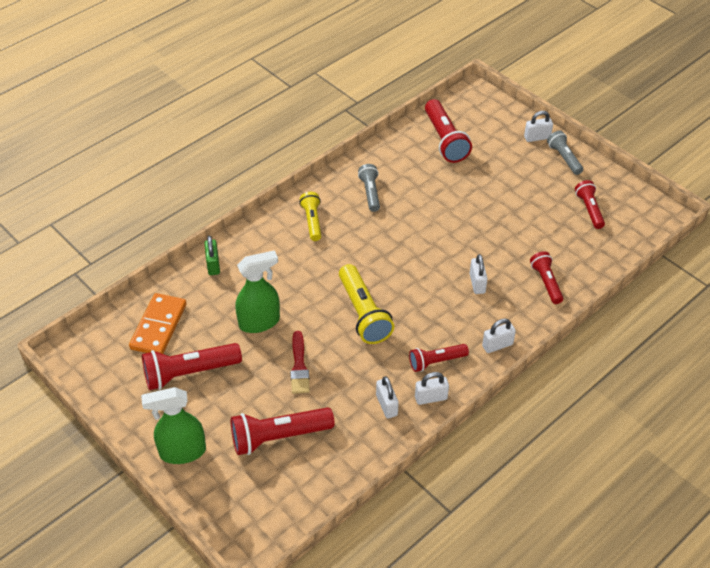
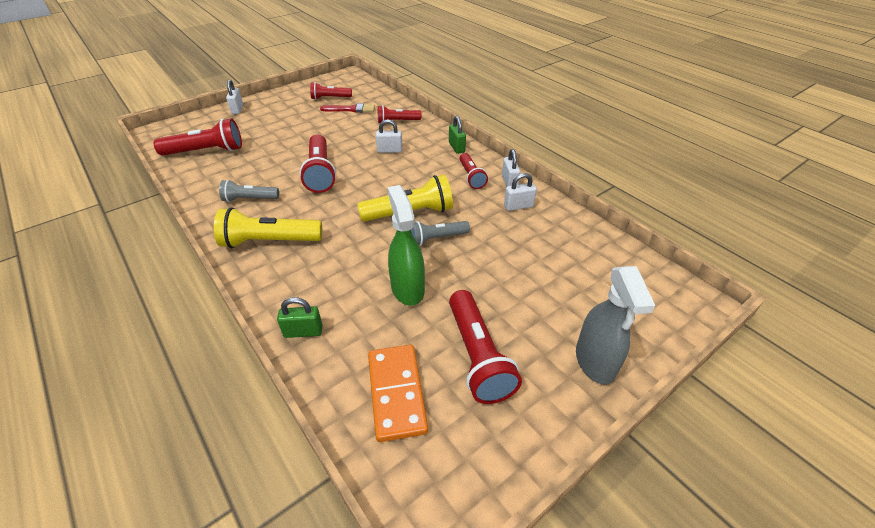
camera: 85 degrees left, 5 degrees down
(158, 326) = (396, 393): orange domino -> orange domino turned 60 degrees clockwise
(182, 452) = (595, 362): green spray bottle -> grey spray bottle
(279, 437) = (562, 277): red flashlight -> red flashlight (320, 173)
(299, 366) = (471, 259): red brush -> red brush (350, 109)
(312, 221) = (269, 241): yellow flashlight -> yellow flashlight, size x1.63
(497, 345) = (456, 147): white padlock -> green padlock
(564, 158) = (269, 101): grey flashlight -> grey flashlight (437, 238)

